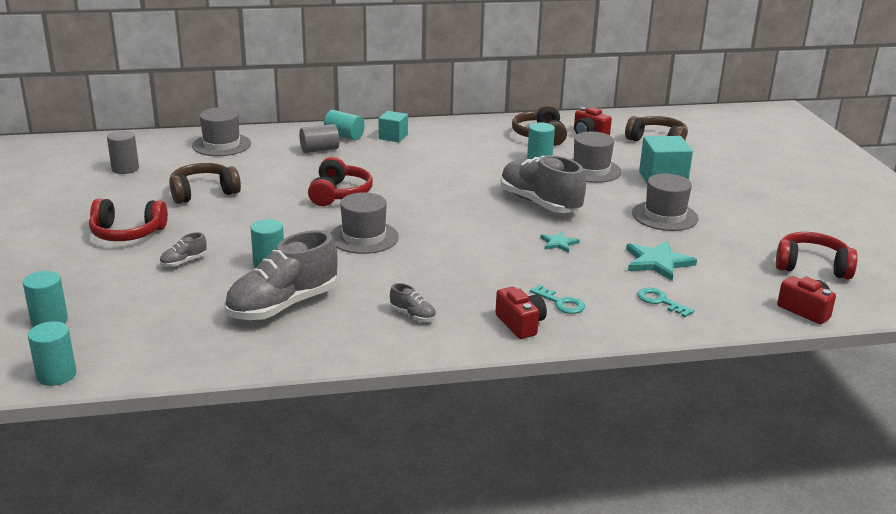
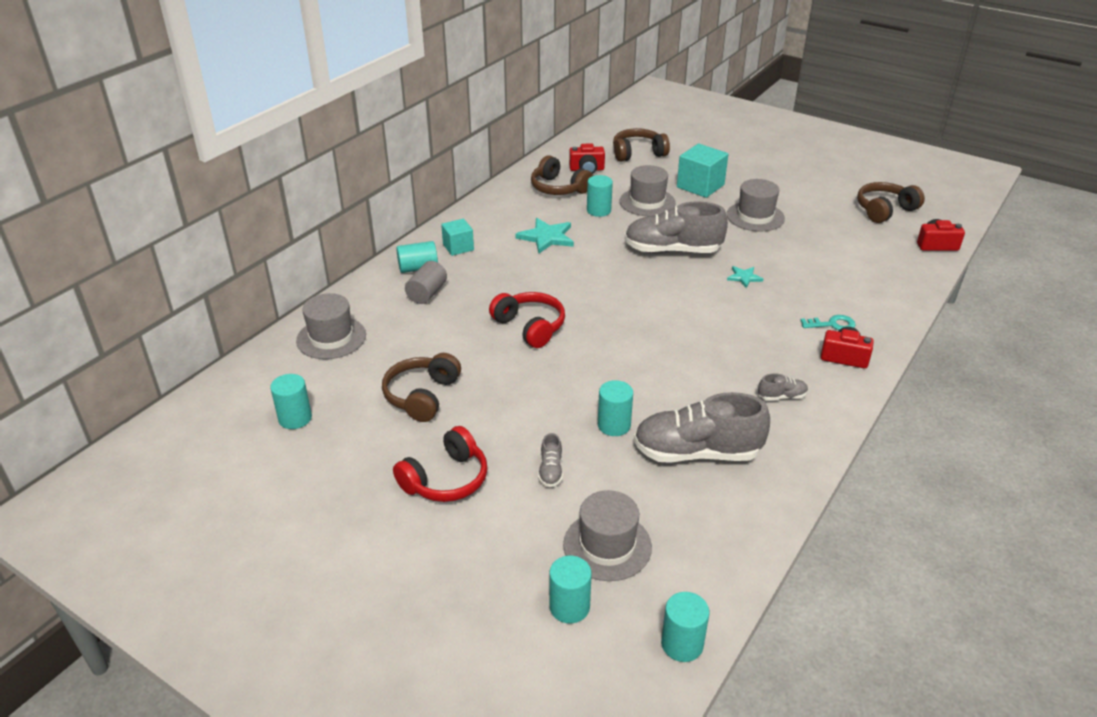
camera: 45 degrees left, 10 degrees up
(125, 169) = (295, 418): grey cylinder -> turquoise cylinder
(283, 306) = (696, 453): grey shoe -> grey shoe turned 90 degrees clockwise
(364, 237) = (626, 354): grey hat -> grey hat (607, 546)
(657, 262) = (817, 257): turquoise star -> turquoise star (547, 237)
(660, 301) = (871, 286): turquoise key -> none
(812, 266) = (885, 210): red headphones -> brown headphones

